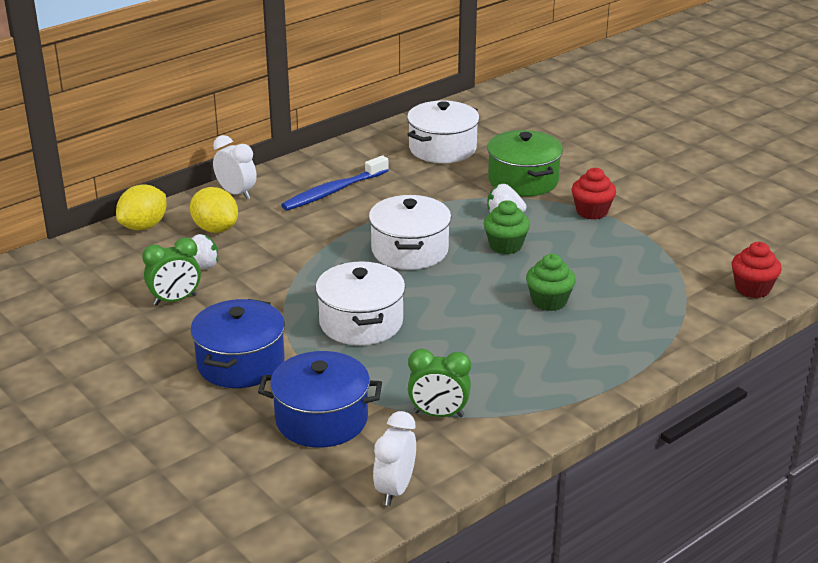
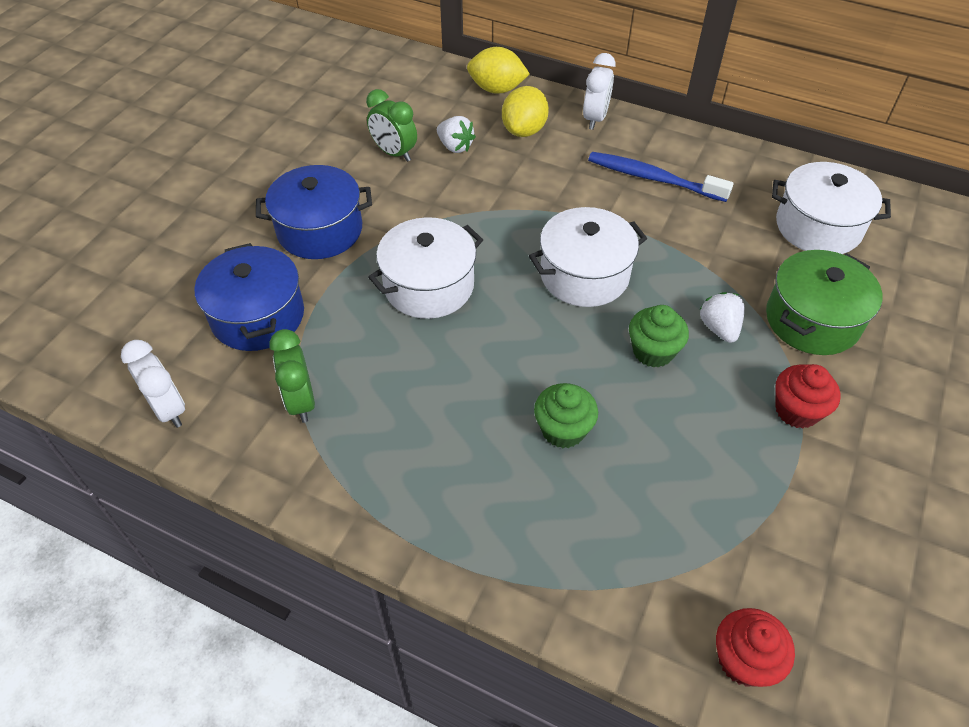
camera: 65 degrees right, 20 degrees up
(395, 489) = (168, 409): white clock -> white clock turned 60 degrees clockwise

